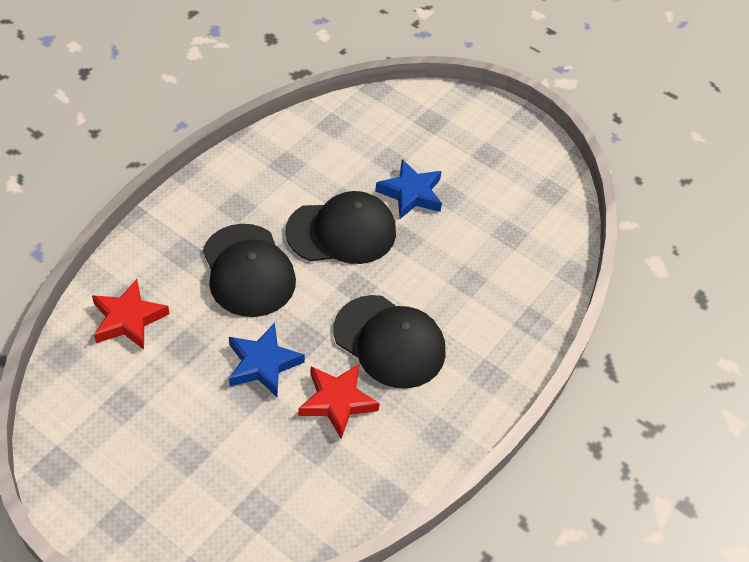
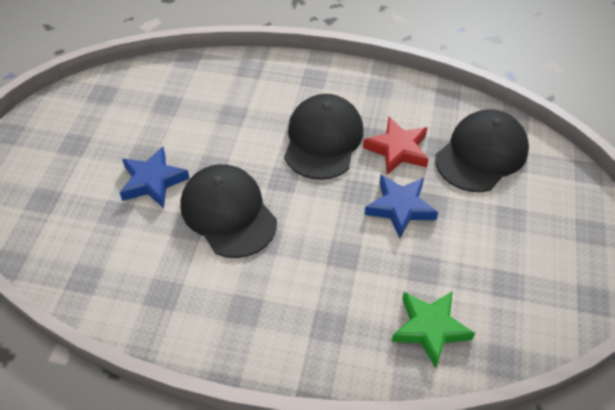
camera: 110 degrees left, 0 degrees up
(128, 319) = (430, 328): red star -> green star
(248, 270) = (315, 262): black cap -> black cap (481, 154)

